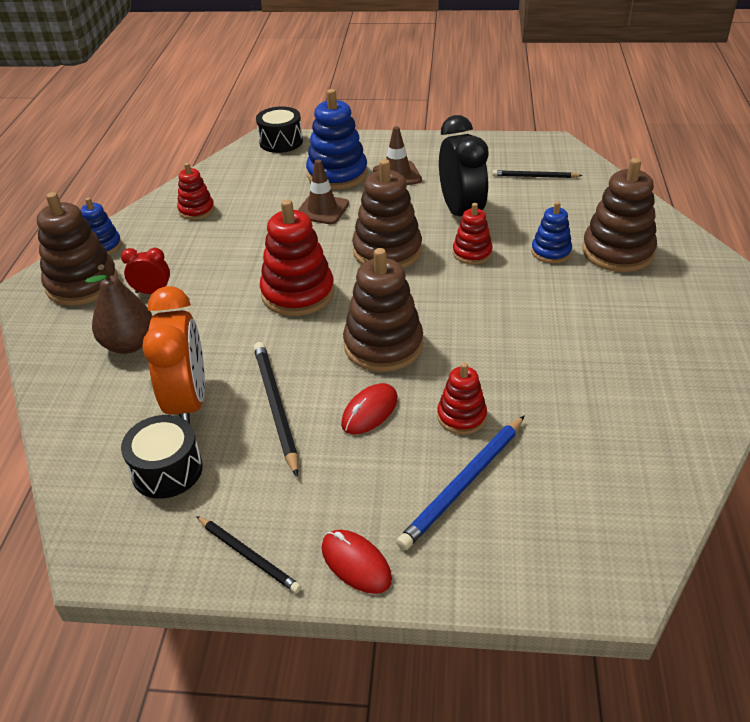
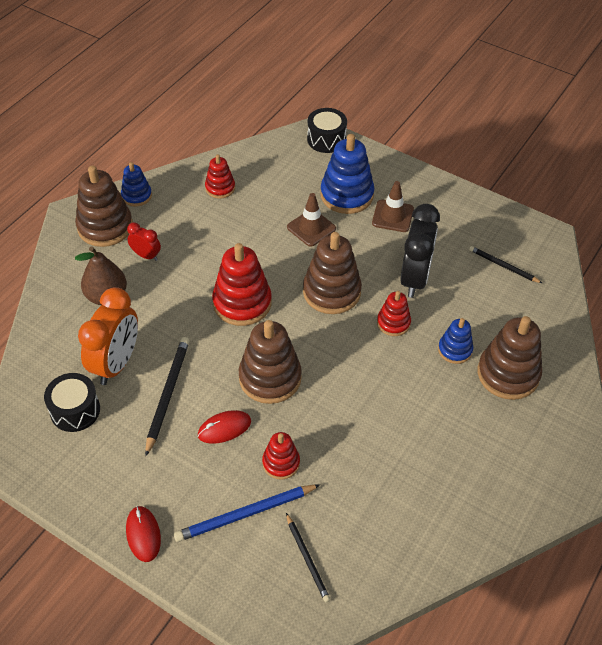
camera: 25 degrees right, 10 degrees up
(248, 555) = (86, 496): black pencil -> black pencil (307, 559)

